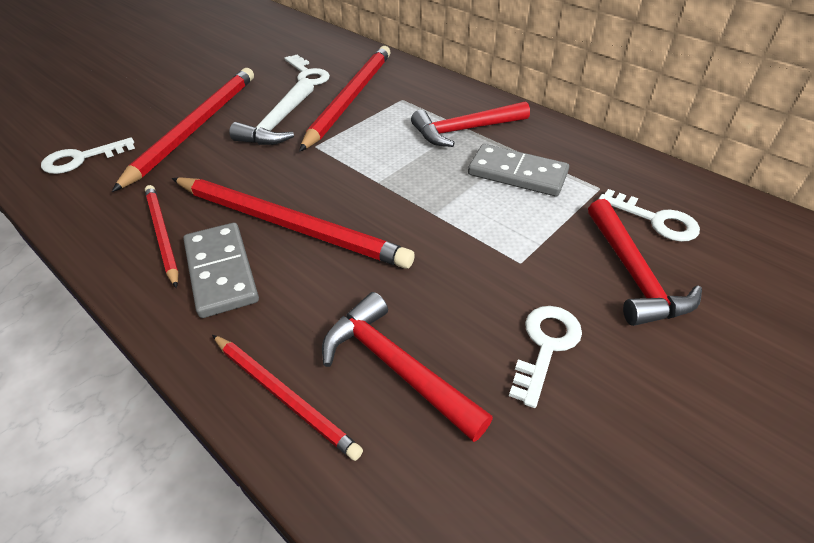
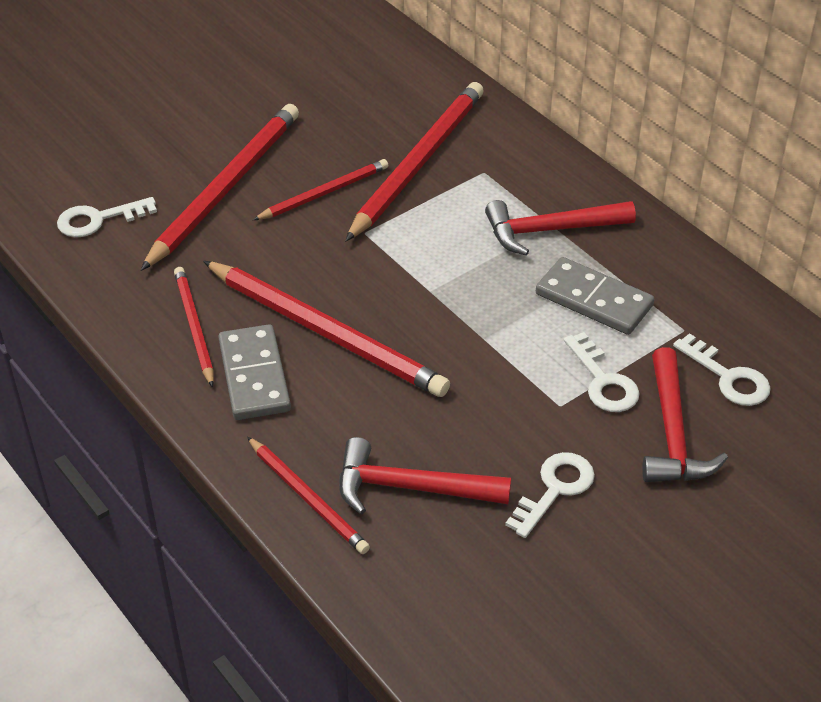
camera: 10 degrees right, 0 degrees up
(278, 123) = (324, 193): white hammer -> red pencil
(308, 74) = (368, 115): white key -> white key (603, 381)
(395, 367) = (410, 488): red hammer -> red hammer turned 45 degrees counterclockwise

